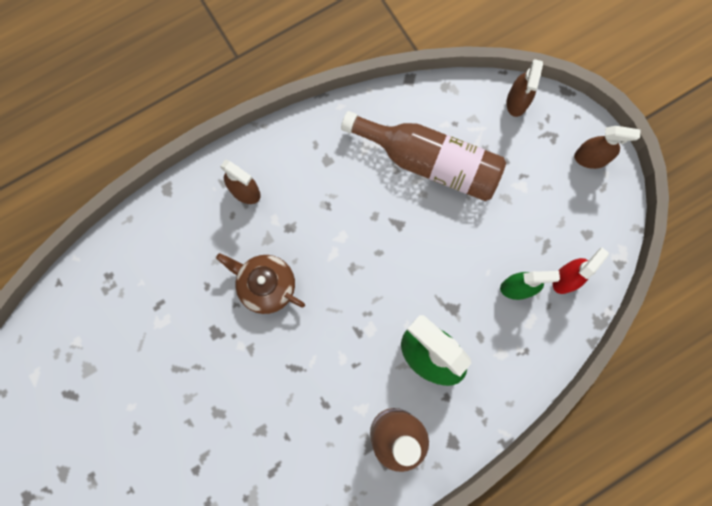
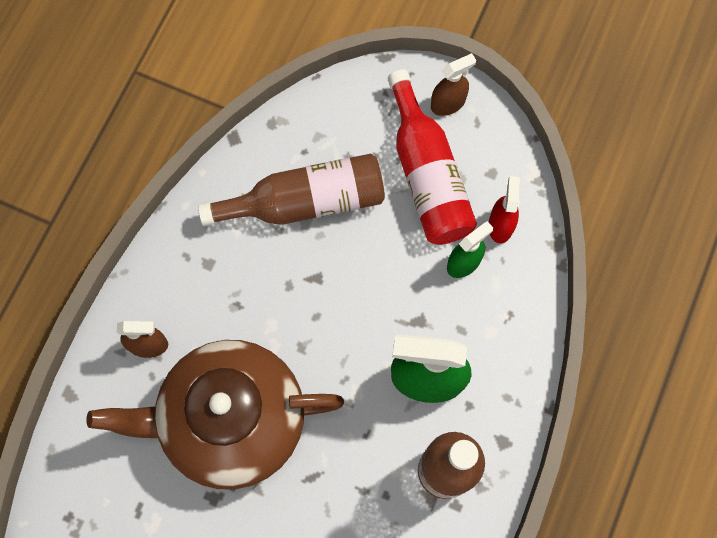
camera: 35 degrees left, 5 degrees down
(266, 285) = (231, 419): brown teapot -> brown teapot, size x2.15
(517, 101) = (347, 95): brown spray bottle -> none
(536, 203) = (427, 175): none -> red bottle

